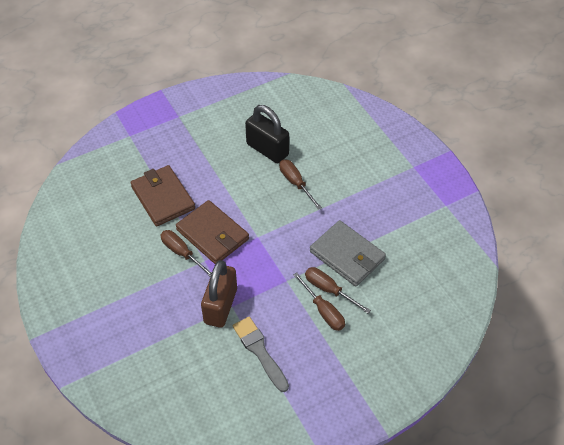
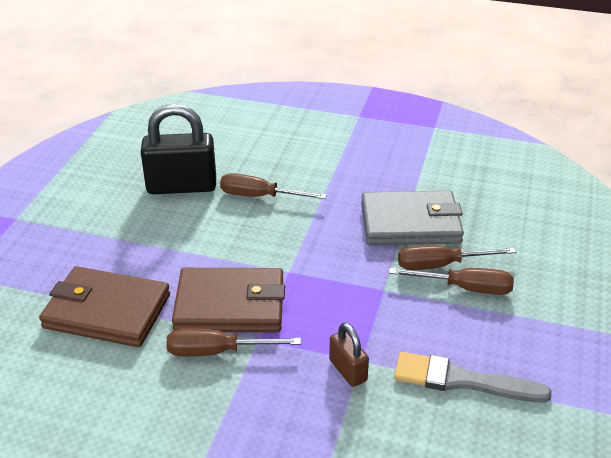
camera: 45 degrees left, 15 degrees down
(220, 306) = (348, 370): brown padlock -> brown padlock, size x0.51

